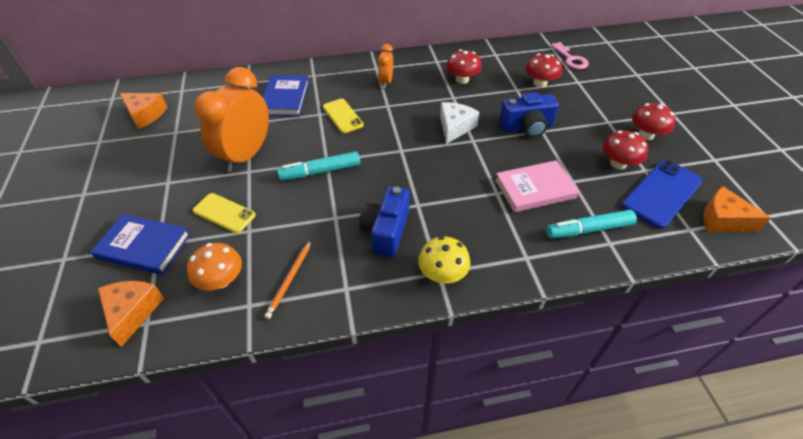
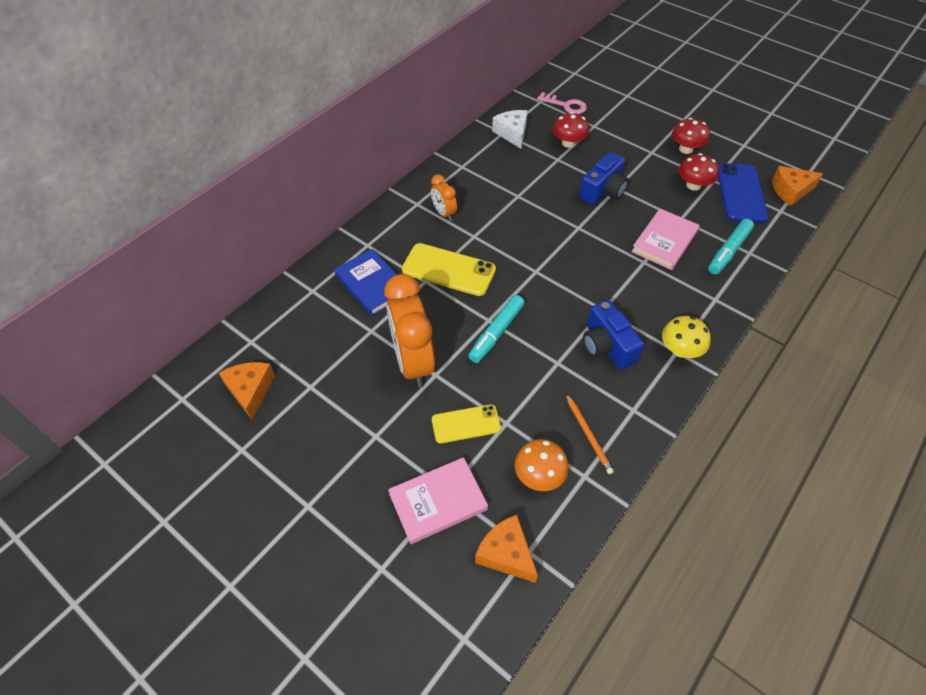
camera: 40 degrees left, 5 degrees up
(144, 246) = (438, 501): blue book -> pink book
(145, 115) = (250, 391): orange cheese -> orange cheese turned 90 degrees counterclockwise
(342, 116) = (448, 270): yellow phone -> yellow phone, size x1.58
(455, 127) = (552, 224): white cheese -> white cheese (512, 133)
(462, 79) = (505, 174): red mushroom -> none

